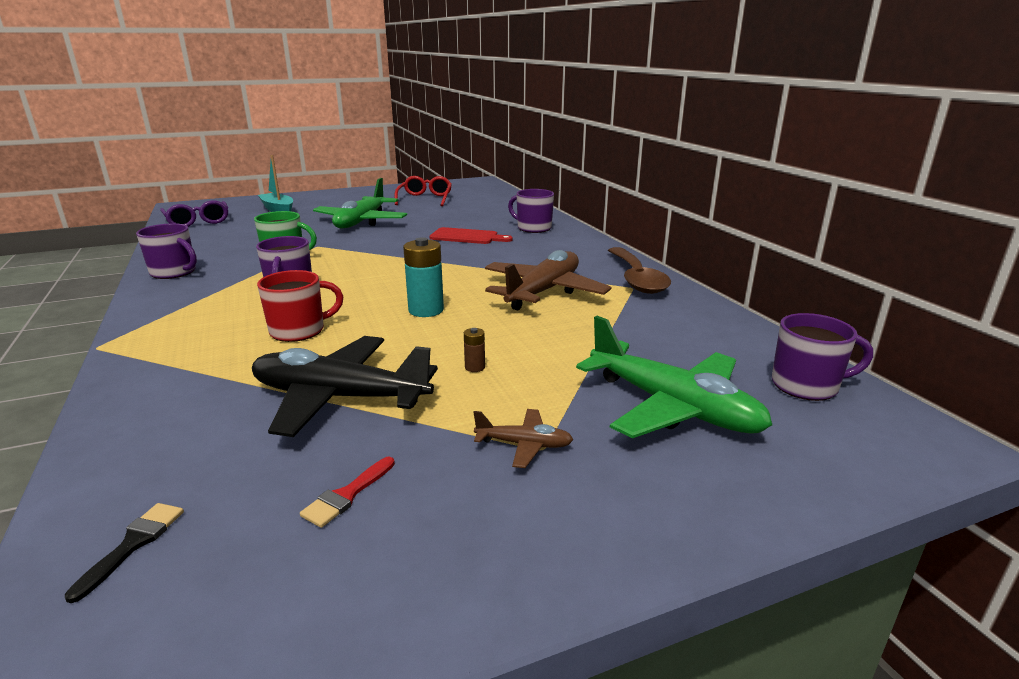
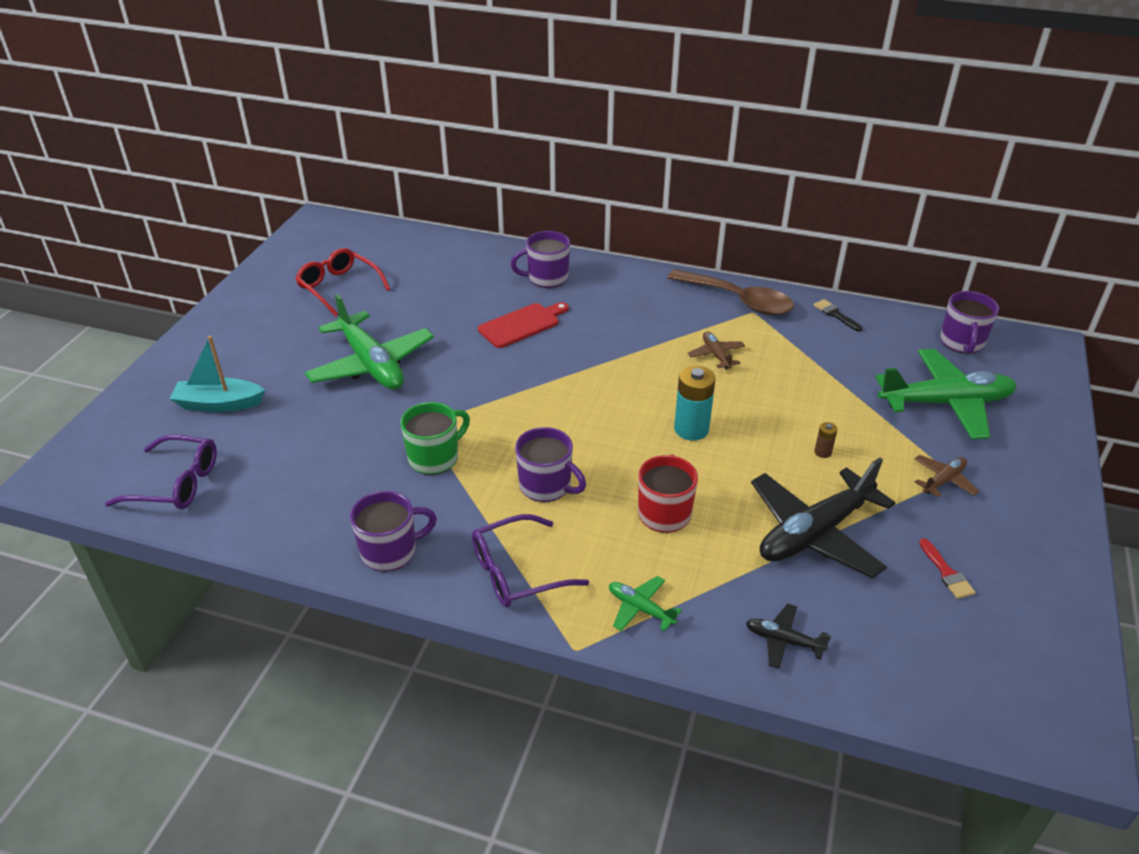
camera: 50 degrees left, 15 degrees up
(133, 544) = (938, 677): black brush -> black brush (835, 314)
(153, 427) = (783, 641): none -> black plane
(162, 355) = (640, 608): none -> green plane
(179, 307) = (517, 572): none -> purple glasses
(543, 292) = (716, 355): brown plane -> brown plane, size x0.46
(806, 386) = (961, 343): purple mug -> purple mug turned 150 degrees clockwise

